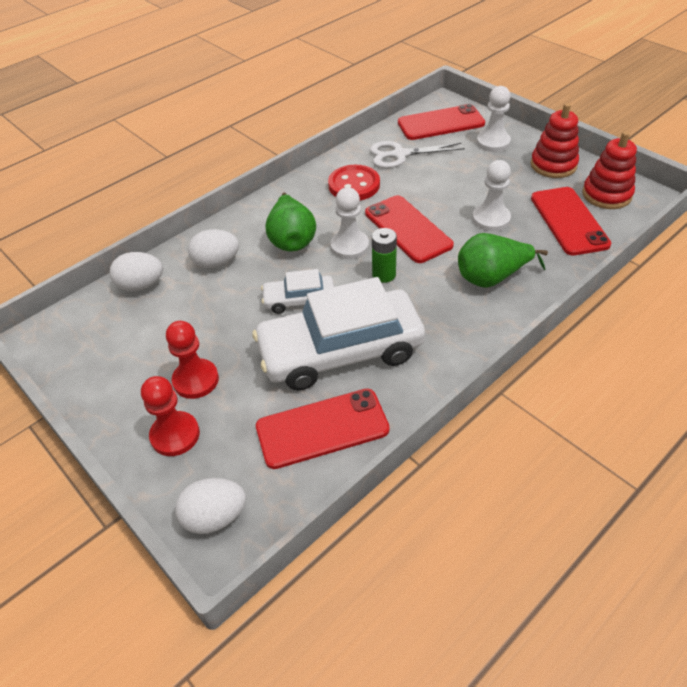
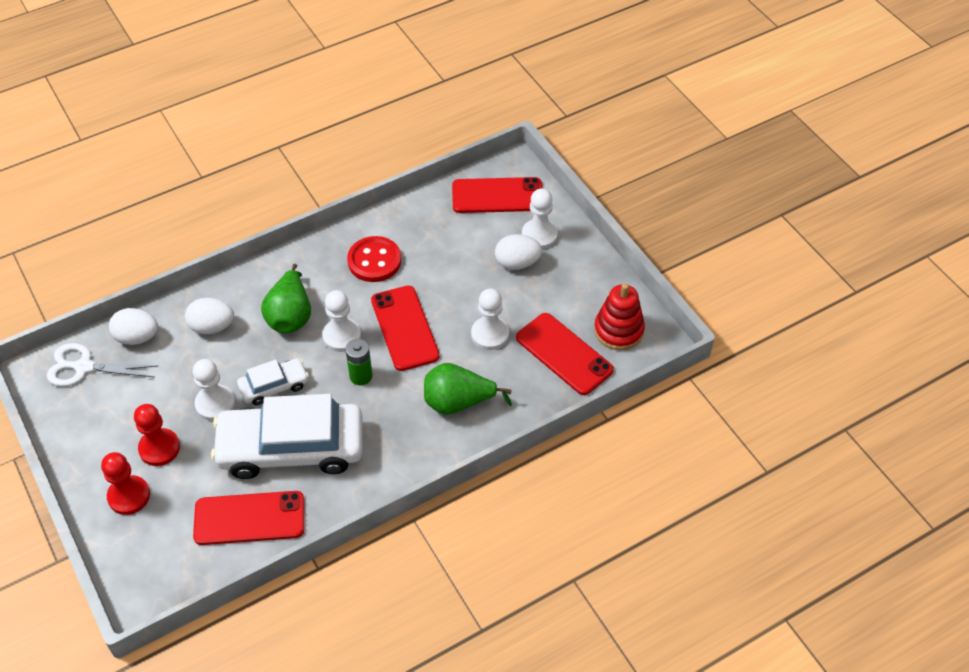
camera: 10 degrees right, 5 degrees up
(215, 517) = (141, 574): white egg -> white egg (517, 263)
(243, 327) = (215, 404): none -> white pawn
(299, 300) = (274, 386): white car -> white car turned 150 degrees clockwise
(400, 154) = (436, 230): white scissors -> white scissors (84, 367)
(553, 165) = (586, 280): red stacking toy -> none
(568, 221) = (564, 354): red phone -> red phone turned 45 degrees counterclockwise

